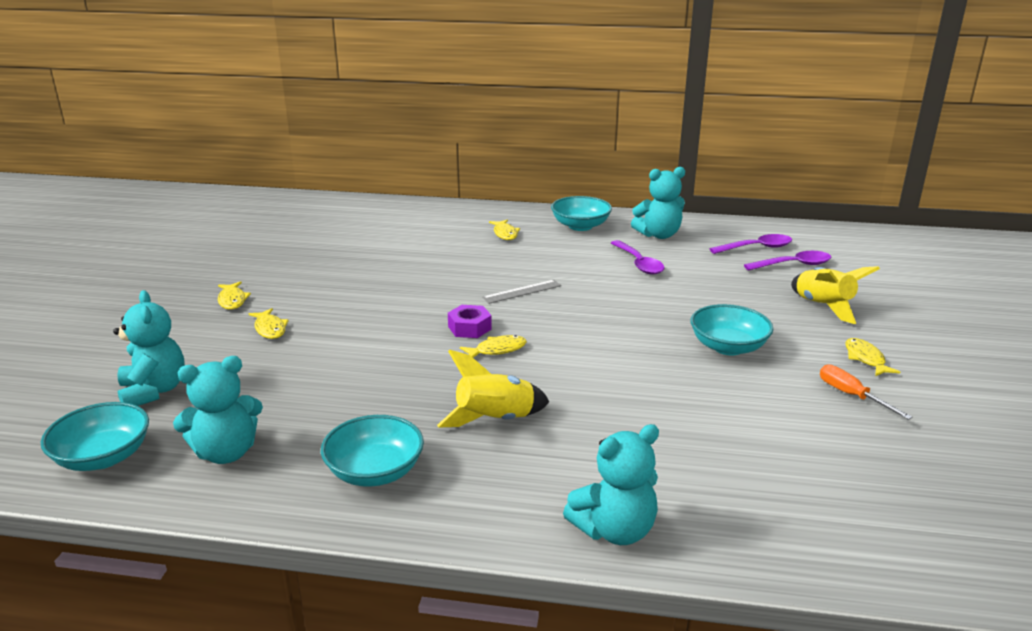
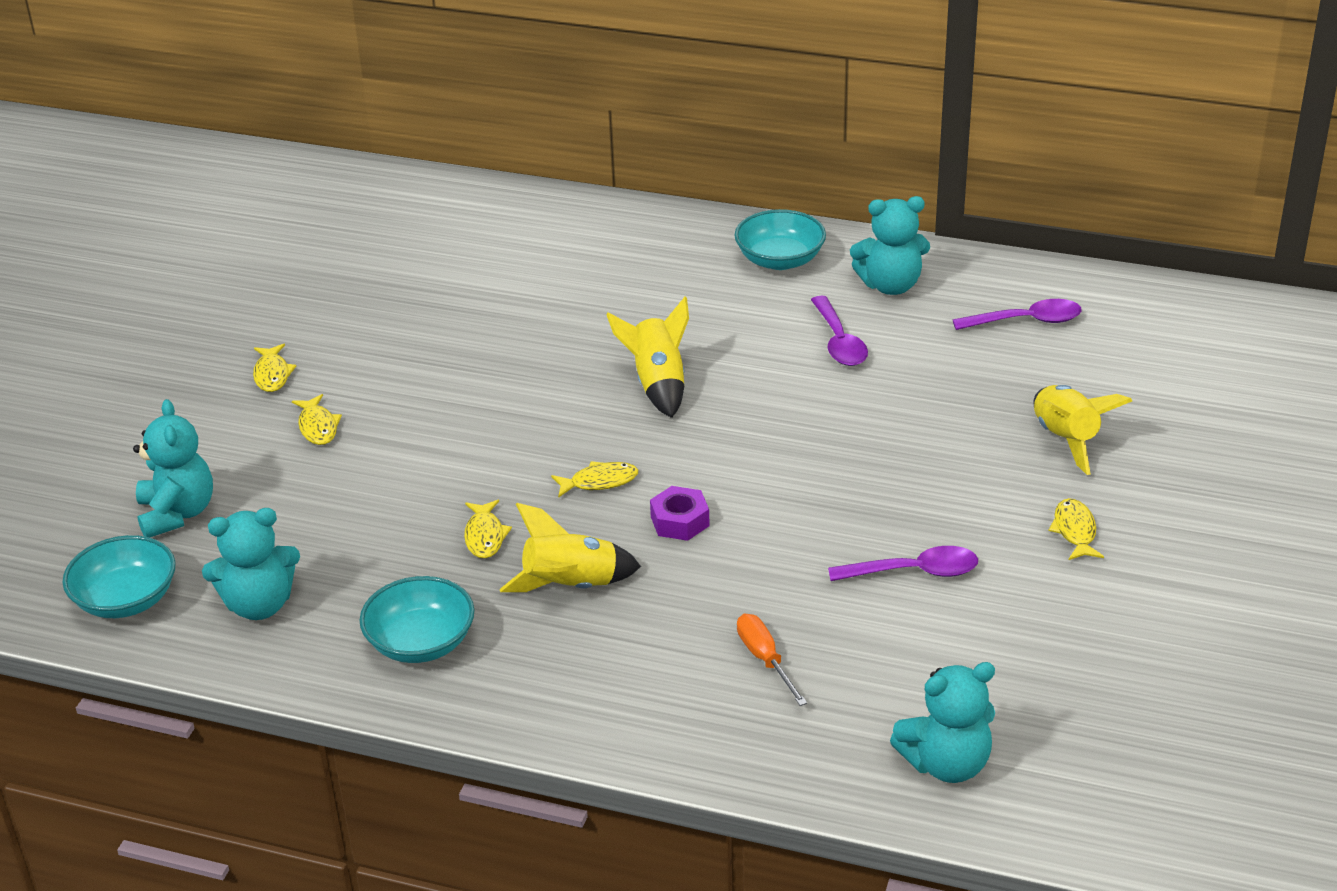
camera: 10 degrees right, 10 degrees up
(469, 328) = (572, 443): purple nut -> purple nut (680, 521)
(505, 234) = (663, 270): yellow fish -> yellow fish (485, 536)
(522, 291) = (658, 384): grey ruler -> yellow rocket
(614, 530) = (665, 734): turquoise teddy bear -> turquoise teddy bear (946, 764)
(728, 347) = (901, 499): turquoise bowl -> none
(793, 265) = (1064, 359): purple spoon -> purple spoon (914, 572)
(851, 395) = (1024, 585): orange screwdriver -> orange screwdriver (765, 659)

